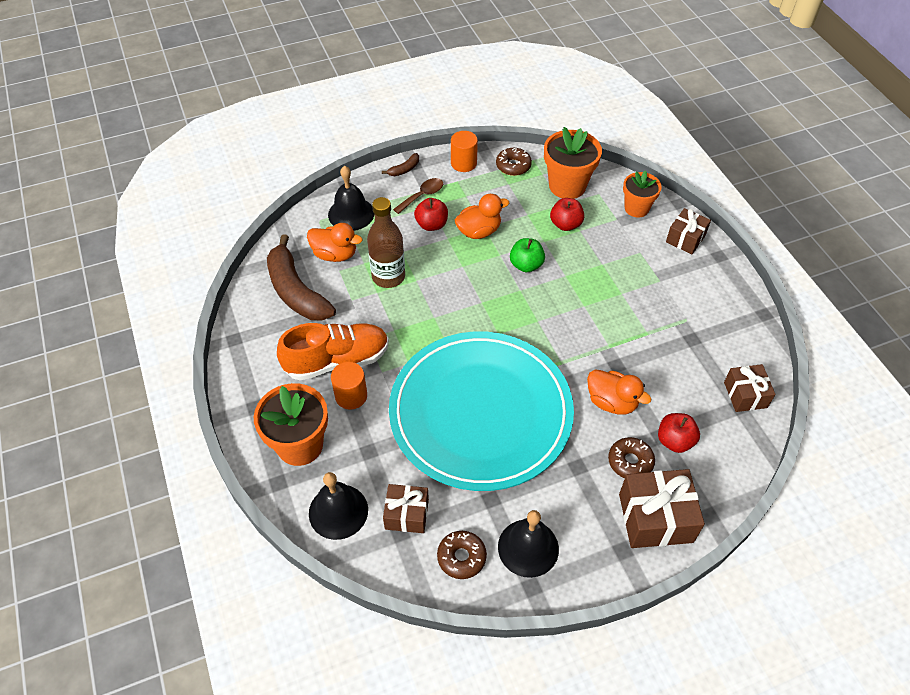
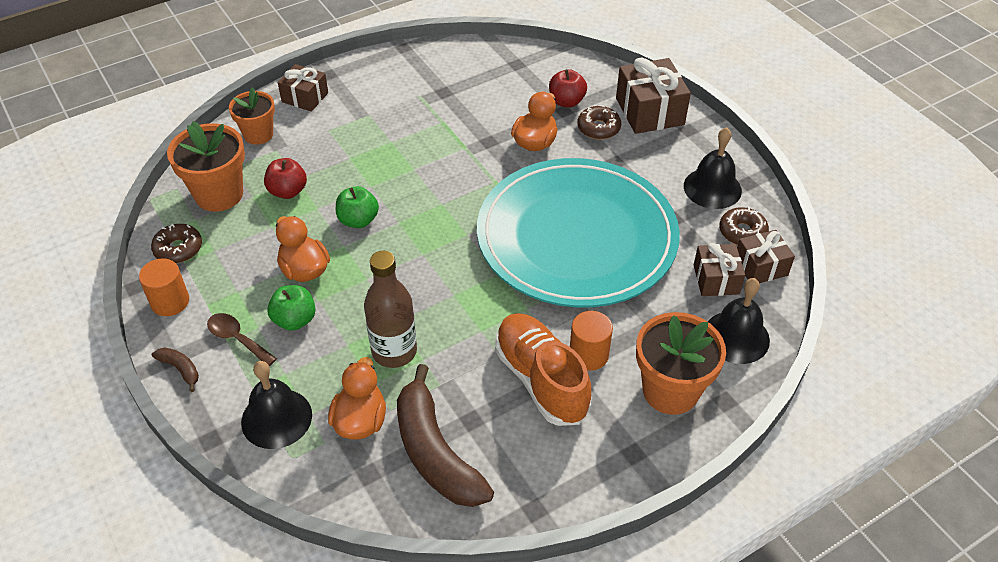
camera: 100 degrees left, 5 degrees down
(296, 291) = (435, 453): brown banana -> brown banana turned 105 degrees clockwise
(431, 225) = (295, 320): red apple -> green apple
(745, 395) = (502, 60): brown gift -> brown gift (760, 267)

